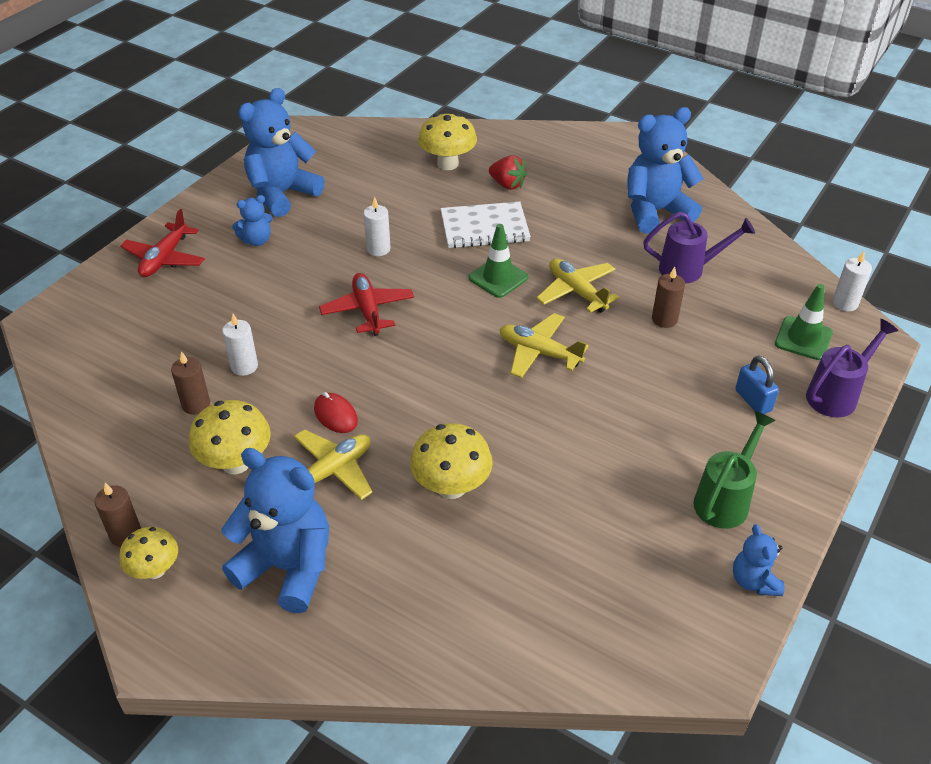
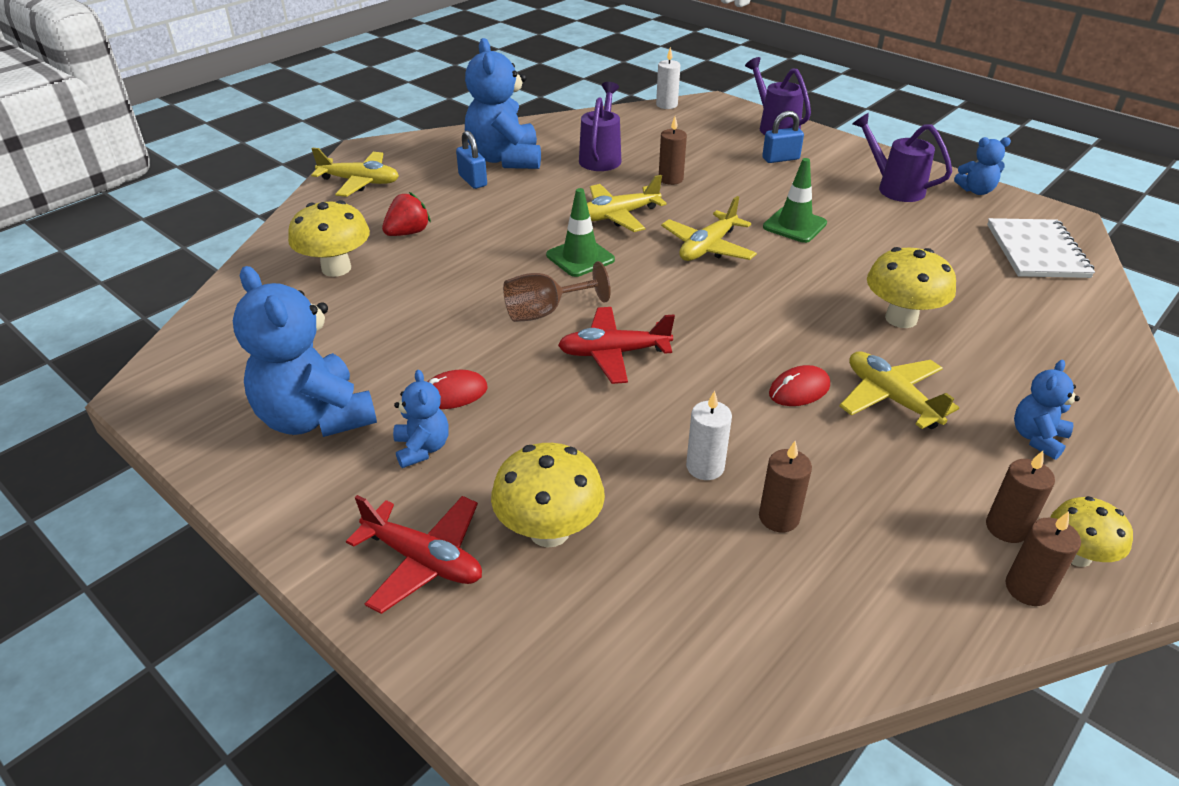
camera: 80 degrees left, 5 degrees down
(184, 531) = (1006, 528): none -> brown candle
(236, 462) = (884, 478): yellow mushroom -> yellow mushroom (549, 531)
(287, 567) = (1037, 438): blue teddy bear -> blue teddy bear, size x0.50
(311, 243) = (453, 393): none -> red mouse
(378, 249) = (492, 336): white candle -> none
(414, 269) = (545, 312): none -> brown goblet
(484, 227) = (484, 256): white notebook -> white notebook (1036, 251)
(578, 146) = (360, 182): none -> yellow plane
(606, 201) = (473, 180): none -> blue padlock
(725, 499) = (894, 188): green watering can -> purple watering can
(803, 338) = (707, 127): green traffic cone -> green traffic cone (794, 225)

